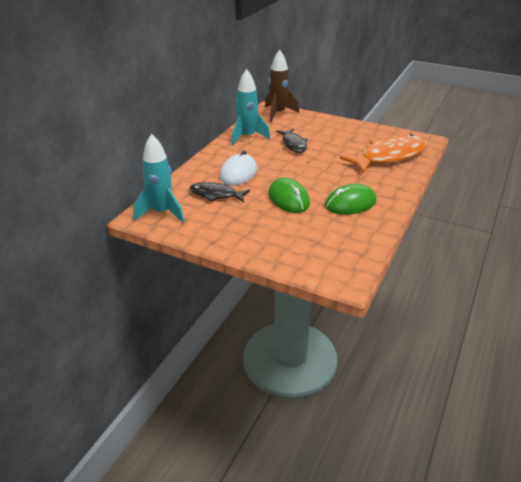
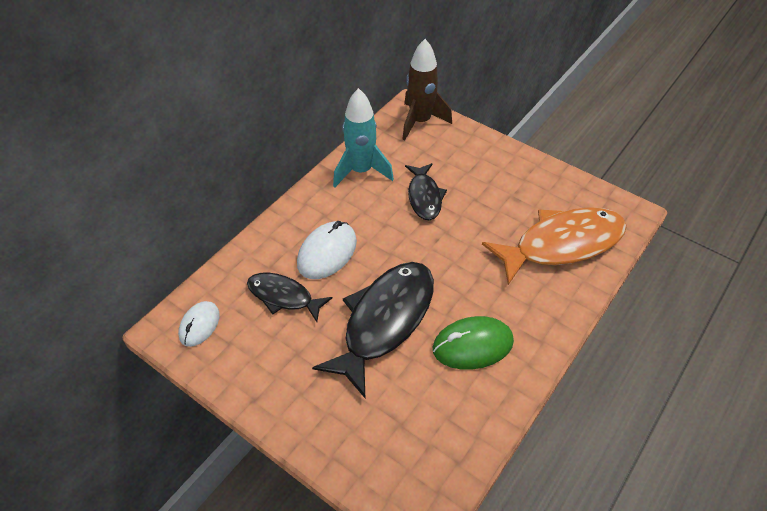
camera: 10 degrees right, 15 degrees up
(162, 213) = (199, 325): turquoise rocket -> white mouse
(288, 199) = (384, 321): green mouse -> black fish

